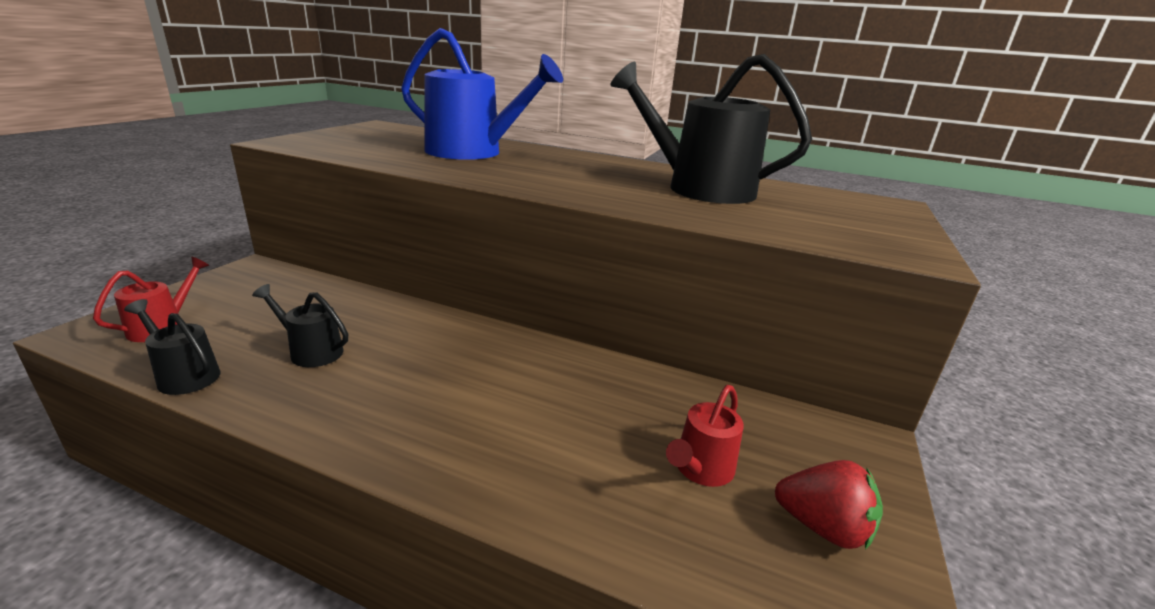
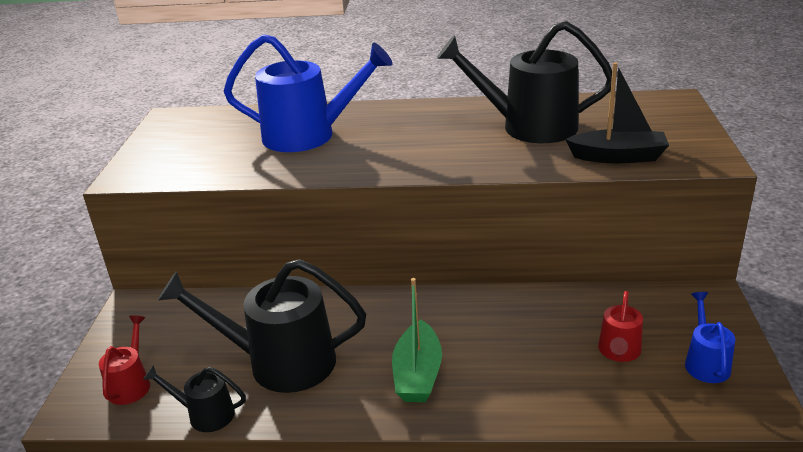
camera: 15 degrees left, 5 degrees up
(311, 351) = (279, 362): black watering can -> black watering can, size x2.04
(434, 410) = (417, 374): none -> green boat
(786, 227) = (618, 157): none -> black boat
(822, 527) = (705, 362): red strawberry -> blue watering can

